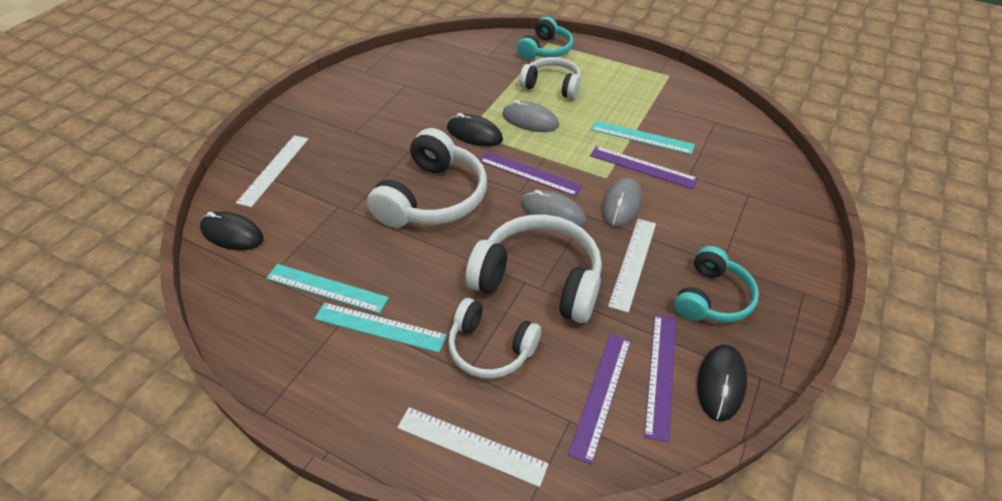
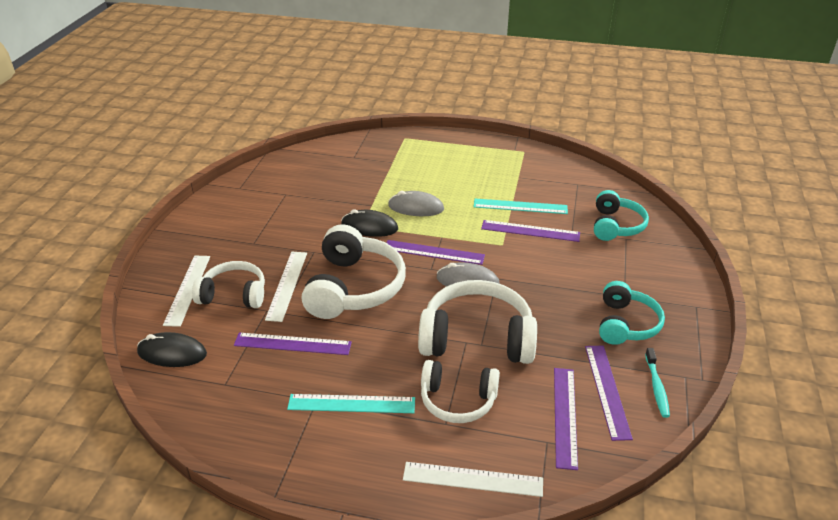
camera: 15 degrees left, 10 degrees down
(326, 288) = (287, 381): turquoise ruler -> none
(348, 248) = (292, 344): none -> purple ruler
(545, 50) = (405, 144): turquoise headphones -> turquoise headphones (616, 226)
(552, 86) = (423, 175): white headphones -> white headphones (234, 294)
(621, 204) = (524, 264): grey mouse -> none
(633, 263) = (552, 309): white ruler -> white ruler (287, 285)
(721, 383) = (656, 387): black mouse -> turquoise toothbrush

